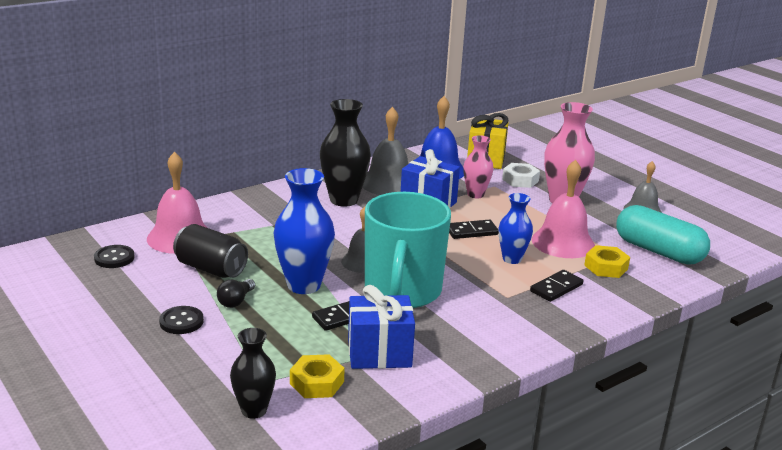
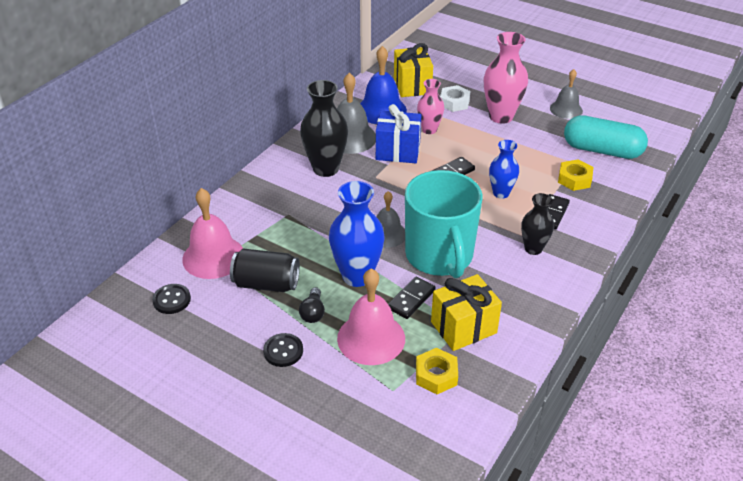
camera: 20 degrees left, 15 degrees up
(254, 410) = (407, 421): black vase -> black vase (533, 249)
(379, 353) = (463, 327): blue gift -> yellow gift
(563, 242) = (528, 163): pink bell -> pink bell (371, 338)

